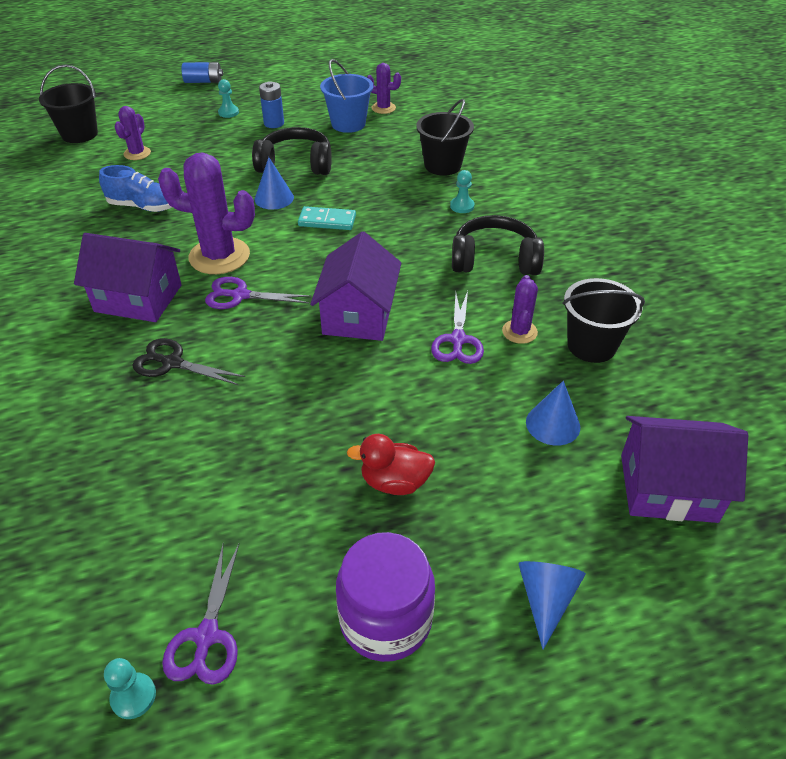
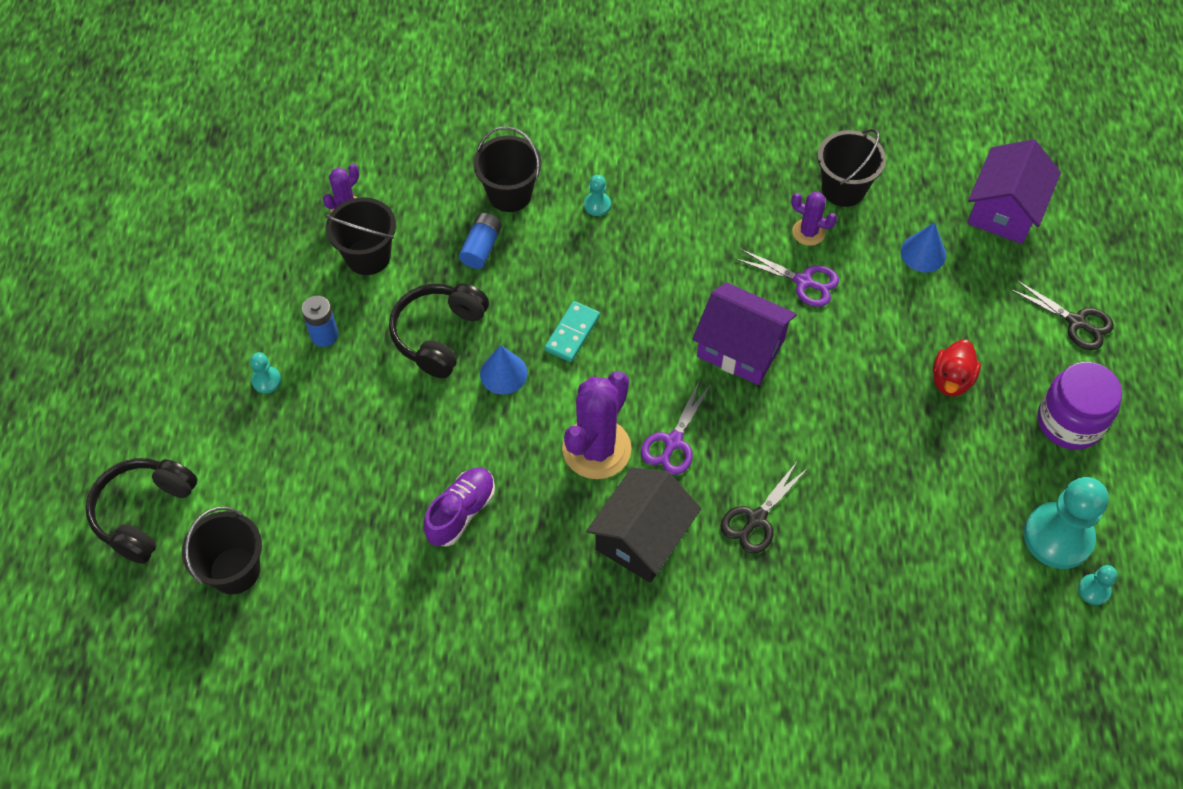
camera: 70 degrees left, 15 degrees up
(137, 153) = (326, 504): purple cactus -> none
(138, 298) = (642, 537): purple house -> black house
(143, 206) = (461, 512): blue shoe -> purple shoe
(203, 81) = (153, 394): blue battery -> blue battery (481, 248)
(206, 636) = (1058, 537): purple scissors -> turquoise pawn
(348, 124) = (368, 256): blue bucket -> black bucket
(494, 260) = (699, 211): black headphones -> black headphones (144, 513)
(546, 599) = (1076, 322): blue cone -> black scissors

